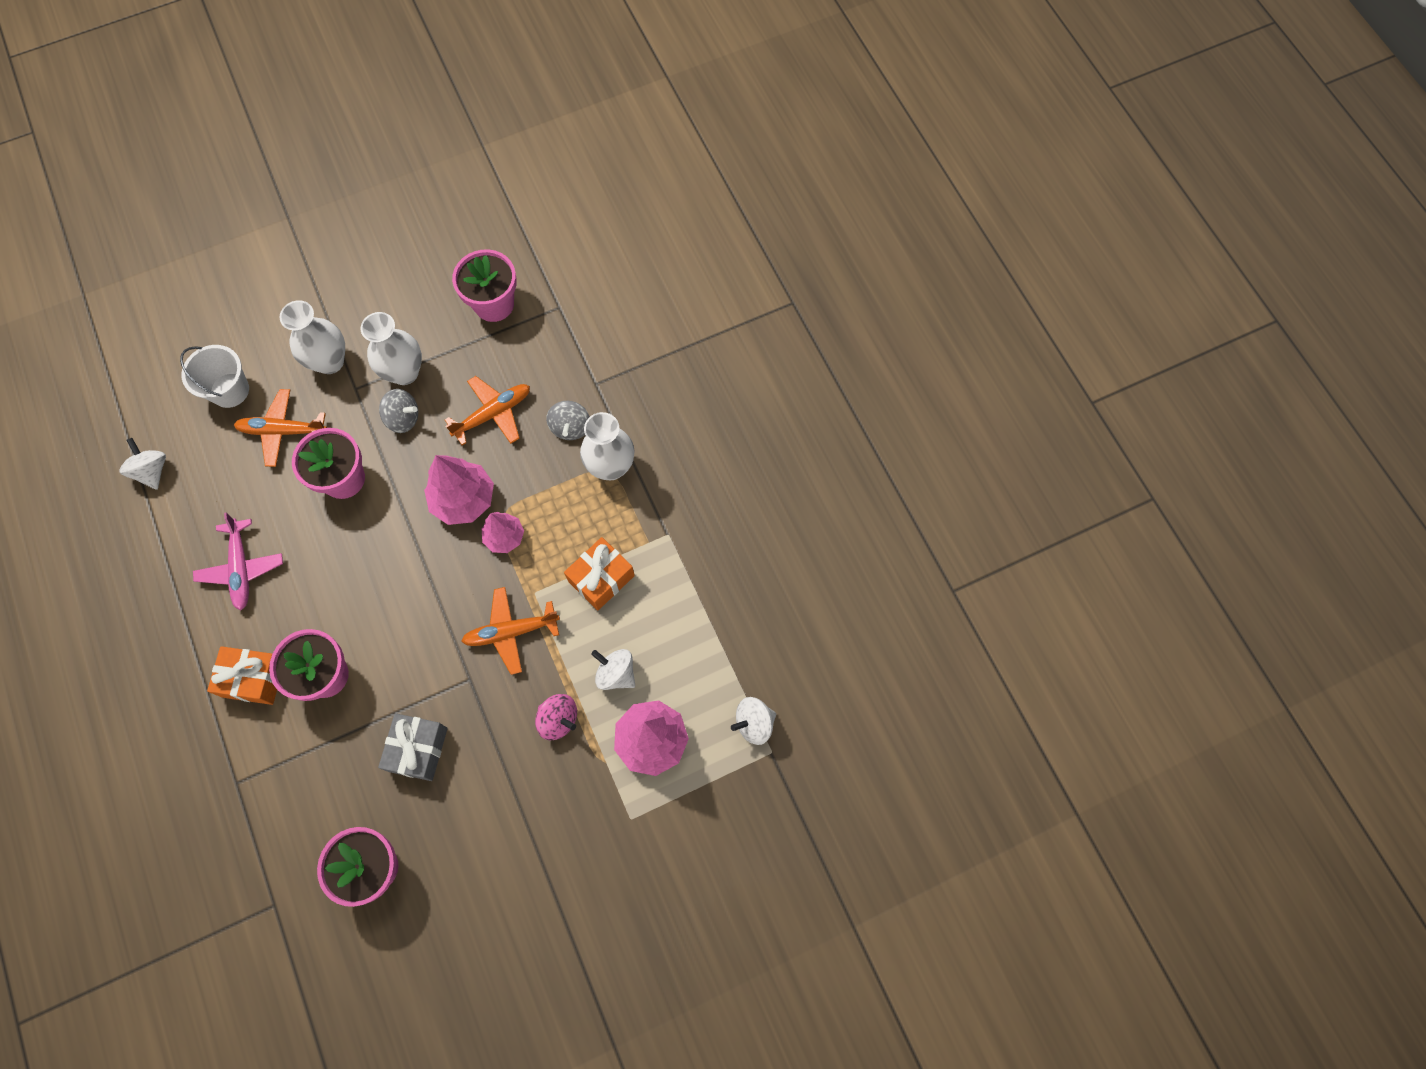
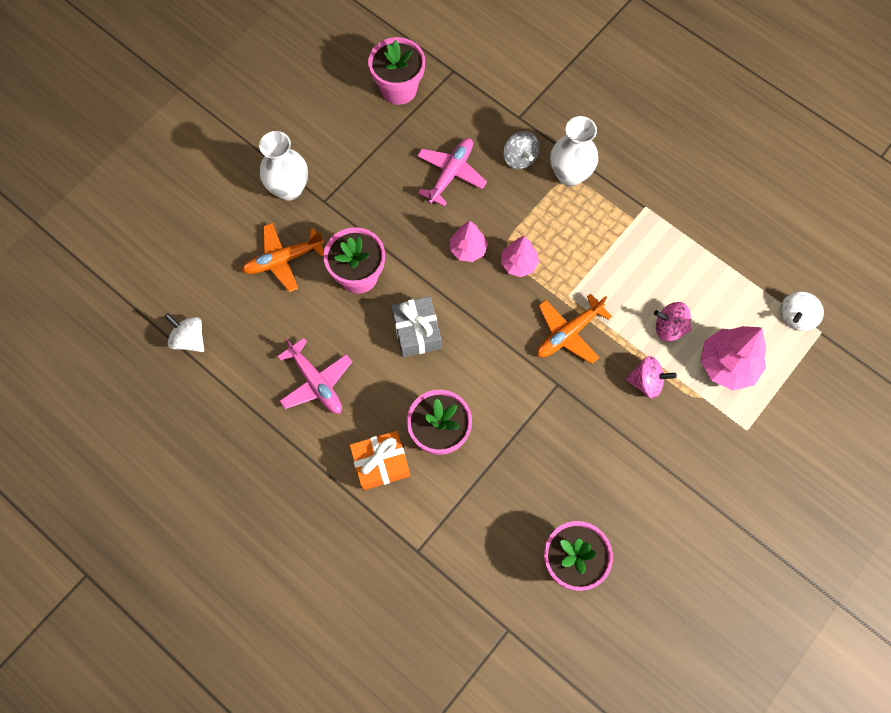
camera: 25 degrees left, 0 degrees up
(230, 390) = (217, 246): white bucket -> none
(403, 418) = (379, 208): grey spinning top -> none
(404, 372) = (357, 171): white vase -> none
(418, 749) = (550, 456): grey gift -> grey gift (416, 332)
(464, 499) = (468, 249): pink tree -> pink tree, size x0.62
(493, 414) = (450, 174): orange plane -> pink plane
(601, 578) = (614, 262): orange gift -> none
(616, 673) = (669, 327): white spinning top -> pink spinning top

